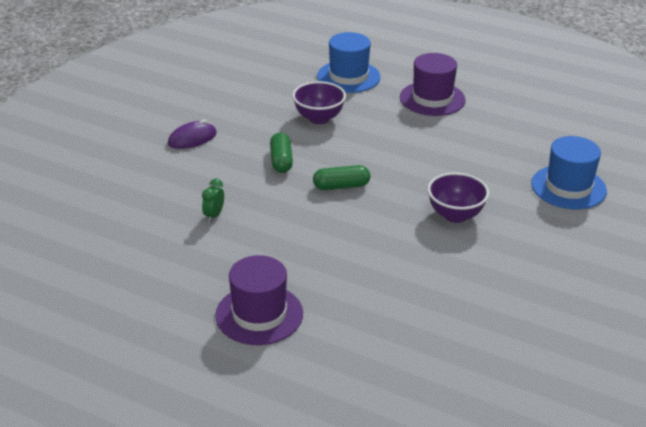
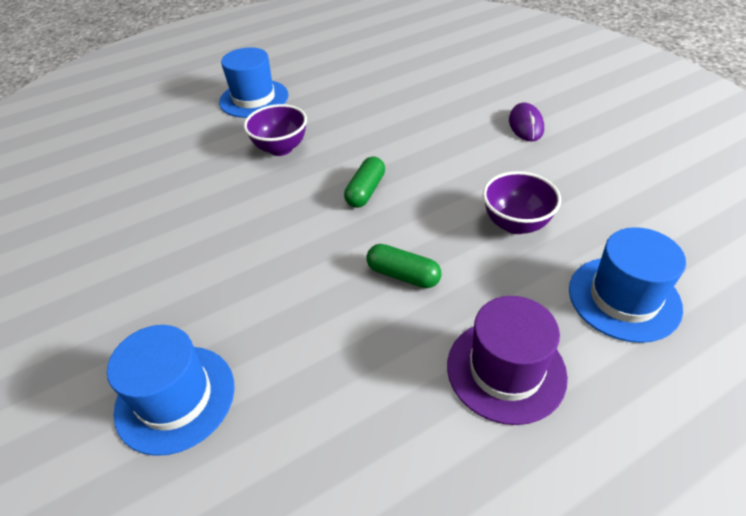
camera: 125 degrees right, 10 degrees up
(214, 215) = (388, 108): green clock -> none
(259, 314) = (254, 98): purple hat -> blue hat
(281, 161) = (443, 167): green capsule -> green capsule (403, 275)
(455, 215) = (242, 252): purple bowl -> purple bowl (281, 148)

